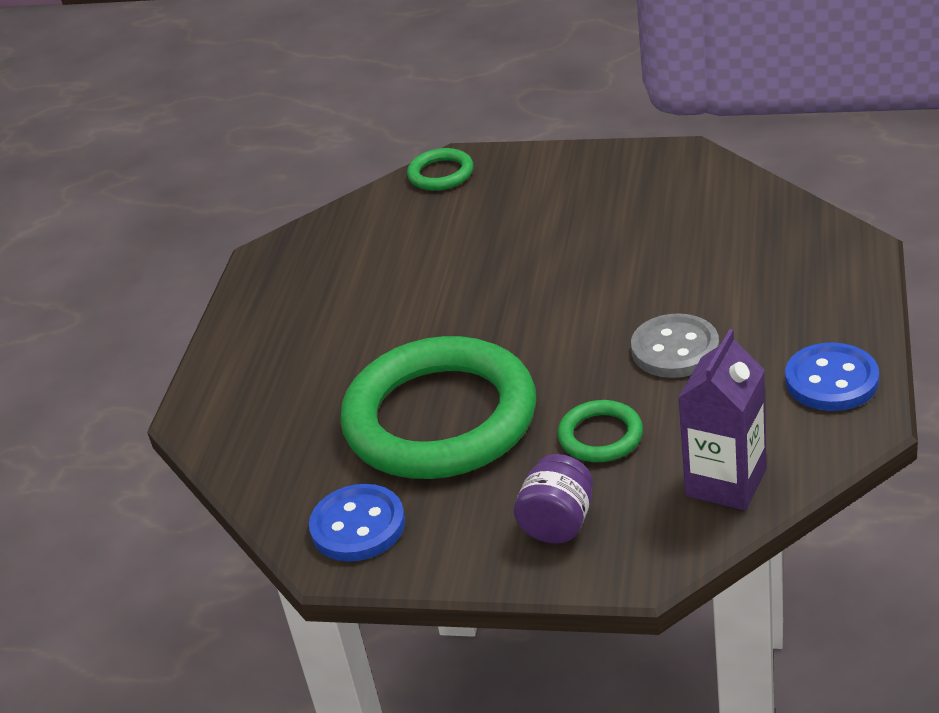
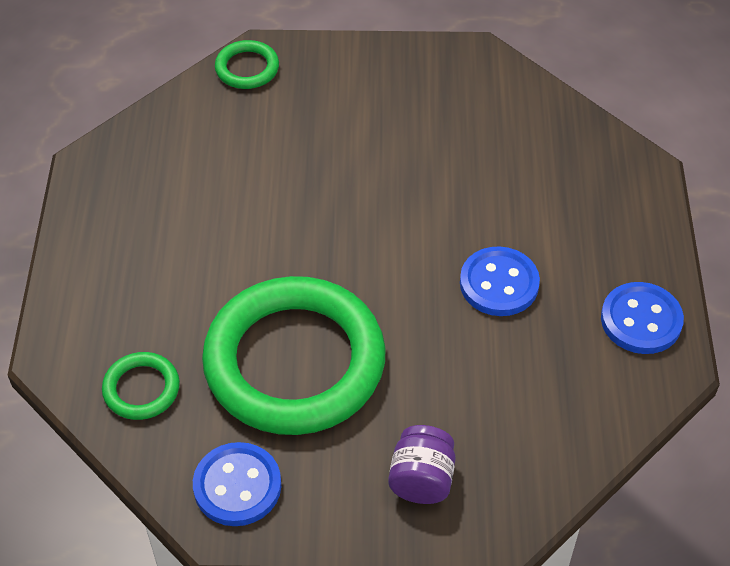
camera: 15 degrees left, 15 degrees up
(600, 436) = (445, 382): green ring -> green ring (141, 389)
(675, 349) = (499, 283): grey button -> blue button
(726, 482) = (564, 433): purple carton -> none

